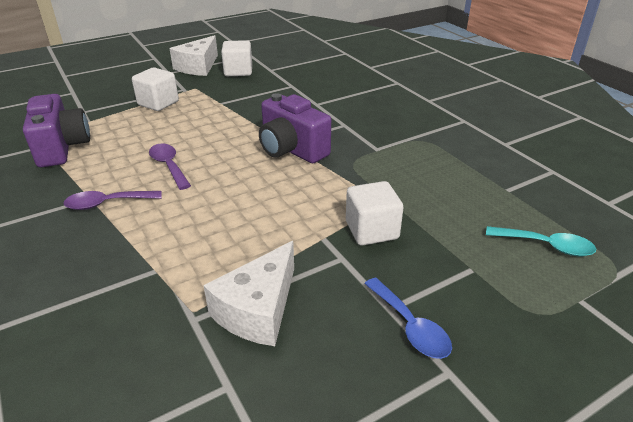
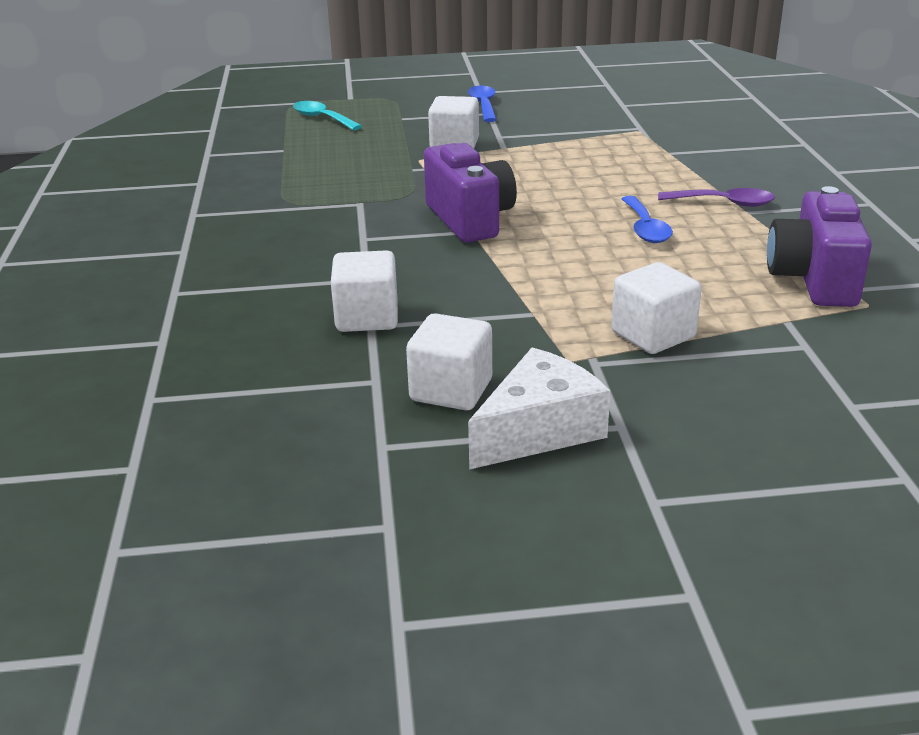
camera: 155 degrees left, 5 degrees down
(169, 166) = (645, 228): purple spoon -> blue spoon
(258, 309) = (587, 124): white cheese -> none
(296, 88) = (367, 318): none -> white cube

